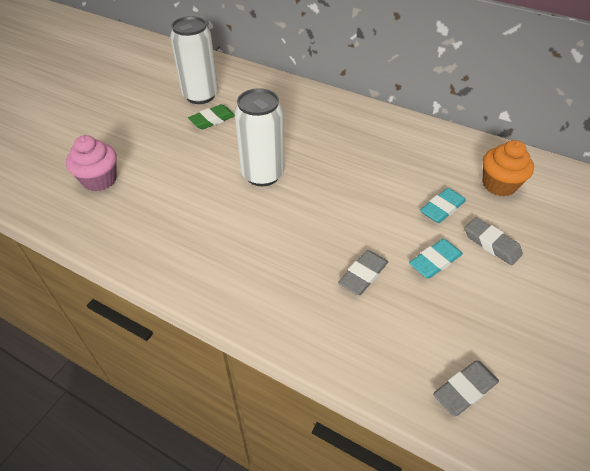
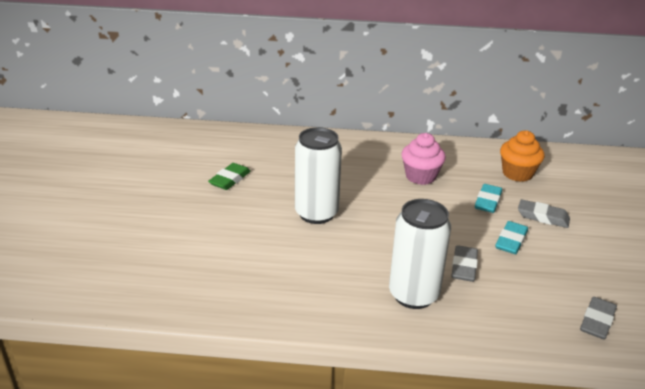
camera: 25 degrees left, 15 degrees down
(99, 180) = (155, 258): pink cupcake -> pink cupcake (420, 176)
(200, 95) = (199, 161): white can -> white can (413, 295)

